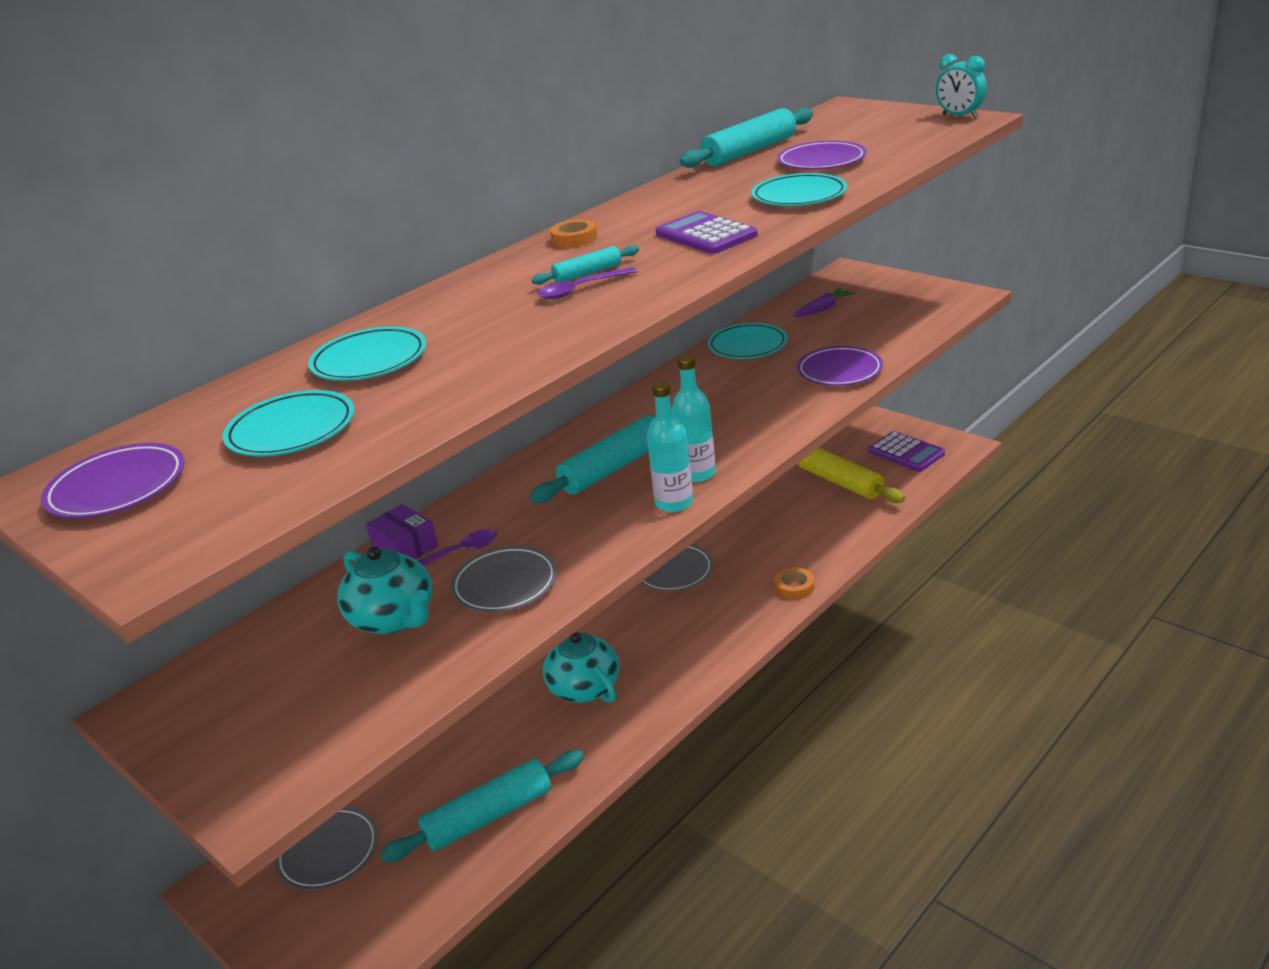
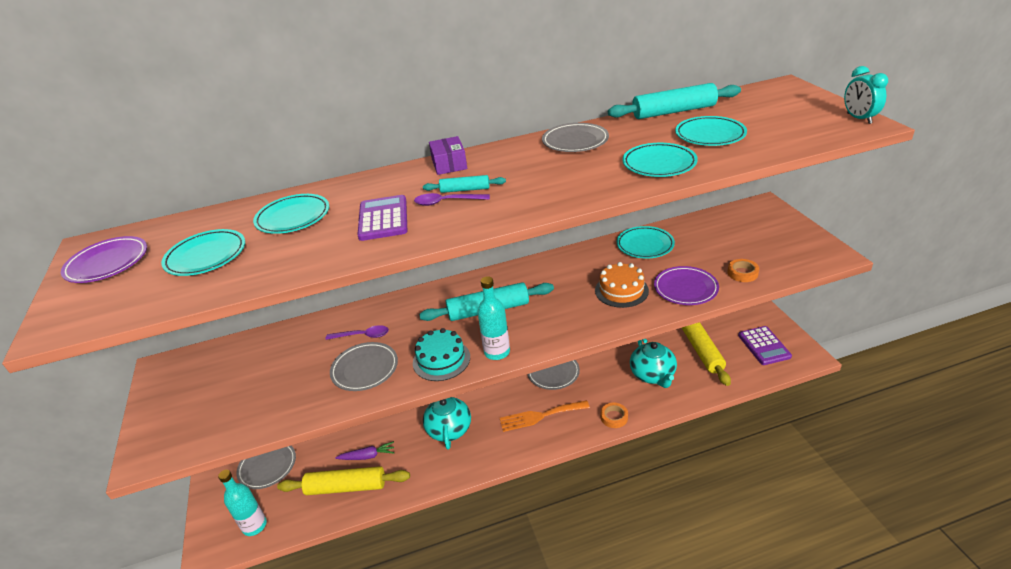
camera: 30 degrees right, 5 degrees up
(394, 619) = (299, 366): turquoise teapot -> turquoise teapot (653, 375)
(405, 547) = (344, 319): purple box -> purple box (449, 164)
(489, 816) = (346, 487): turquoise rolling pin -> yellow rolling pin
(574, 238) = (491, 157): orange tape -> orange tape (742, 273)
(606, 536) = (441, 360): none -> turquoise cake
(666, 201) = (575, 141): none -> grey plate
(697, 474) = (528, 335): turquoise bottle -> turquoise bottle (254, 526)
(698, 623) = (540, 416): none -> orange fork
(706, 235) = (564, 180): purple calculator -> purple calculator (383, 219)
(766, 396) = (621, 290): none -> orange cake
(821, 161) = (710, 135): purple plate -> turquoise plate
(823, 309) = (719, 232): purple carrot -> purple carrot (368, 456)

